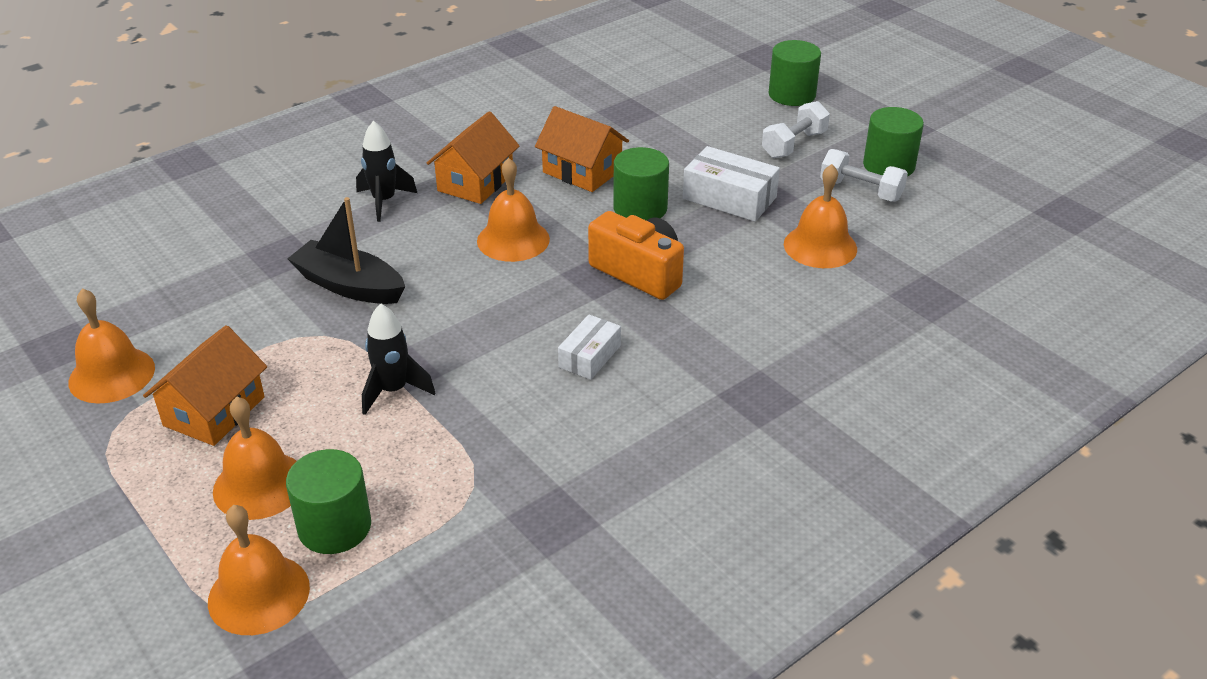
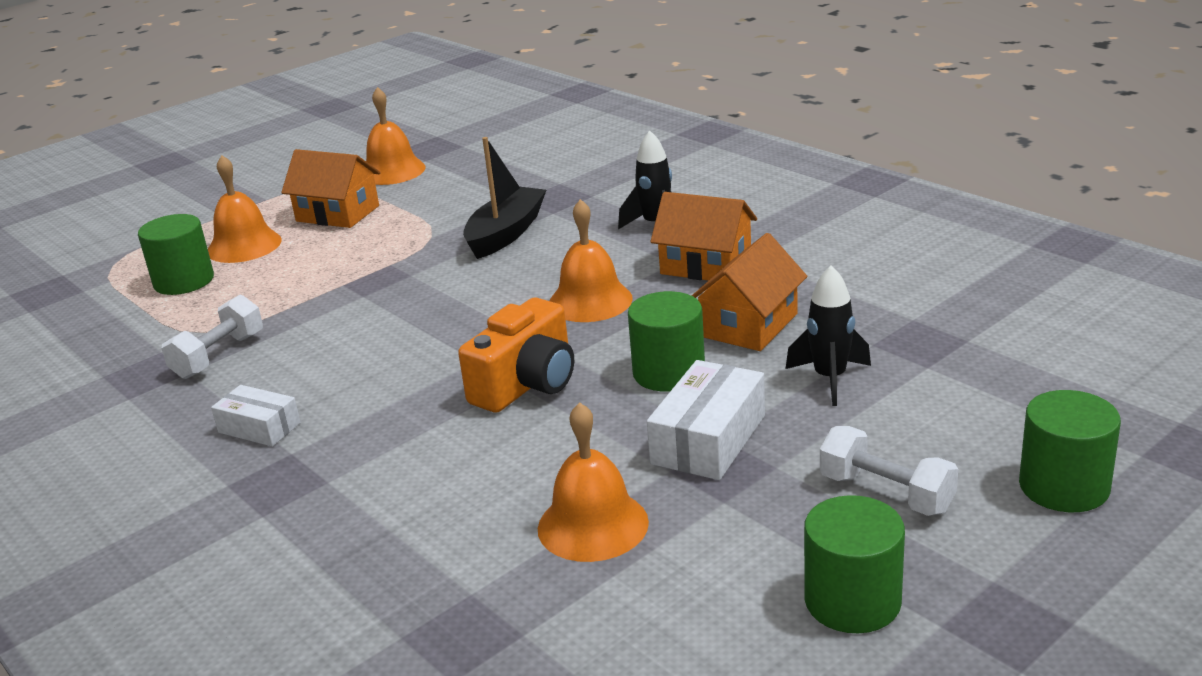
camera: 90 degrees right, 10 degrees down
(259, 594) = (128, 266): orange bell -> none
(393, 390) = (344, 277): black rocket -> black rocket (830, 379)
(589, 356) = (374, 368): white box -> white box (259, 428)
(860, 190) = (759, 566): white dumbbell -> white dumbbell (219, 356)

